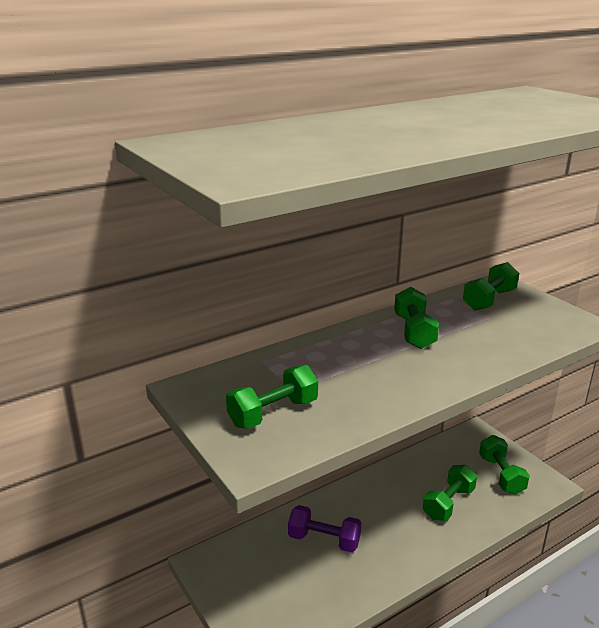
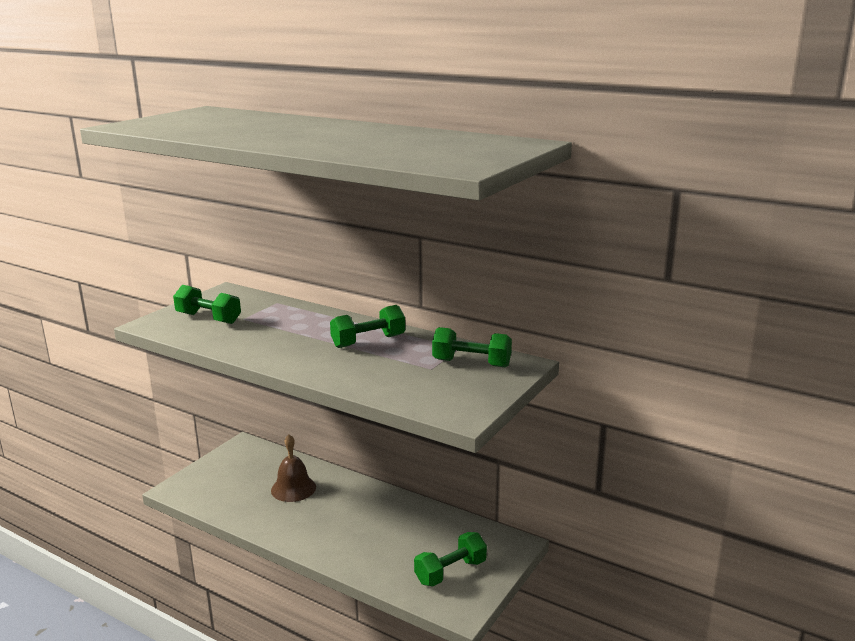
camera: 65 degrees right, 5 degrees down
(324, 540) = (293, 488): purple dumbbell -> brown bell
(448, 503) = (381, 544): green dumbbell -> none

